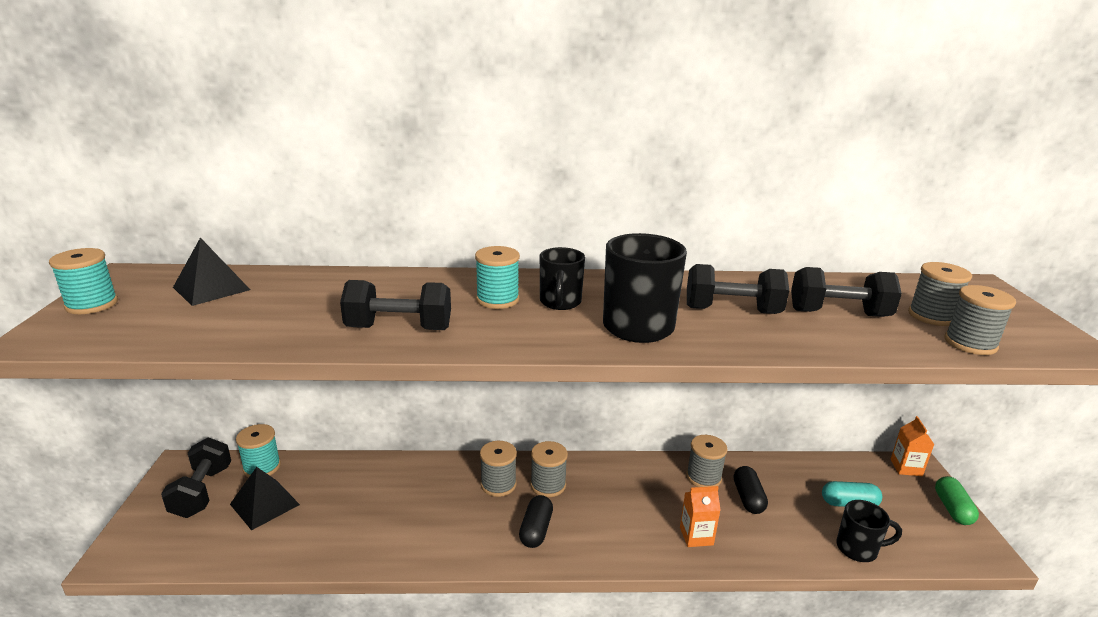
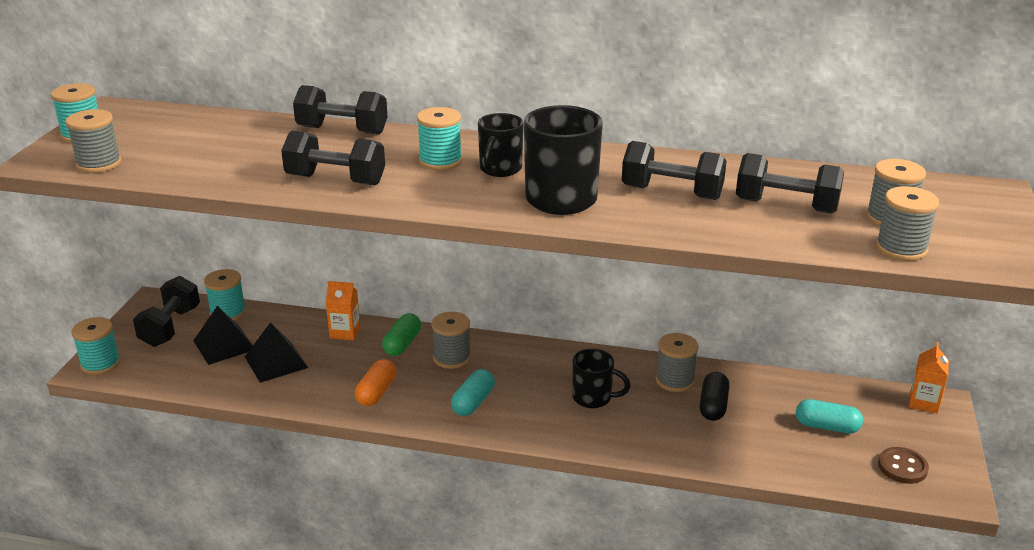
camera: 15 degrees right, 5 degrees up
(126, 548) = (100, 364): none -> turquoise spool
(211, 288) = (183, 128): black pyramid -> black pyramid (276, 362)
(384, 278) = (342, 130): none -> black dumbbell
(438, 534) = (376, 392): none -> orange capsule
(536, 530) = (473, 402): black capsule -> turquoise capsule
(548, 485) = (502, 365): grey spool -> grey spool (99, 164)
(696, 536) = (635, 431): orange carton -> orange carton (345, 332)
(858, 549) = (807, 467): black mug -> black mug (593, 398)
(930, 534) = (902, 467): none -> brown button
(952, 509) = (948, 449): green capsule -> green capsule (402, 344)

